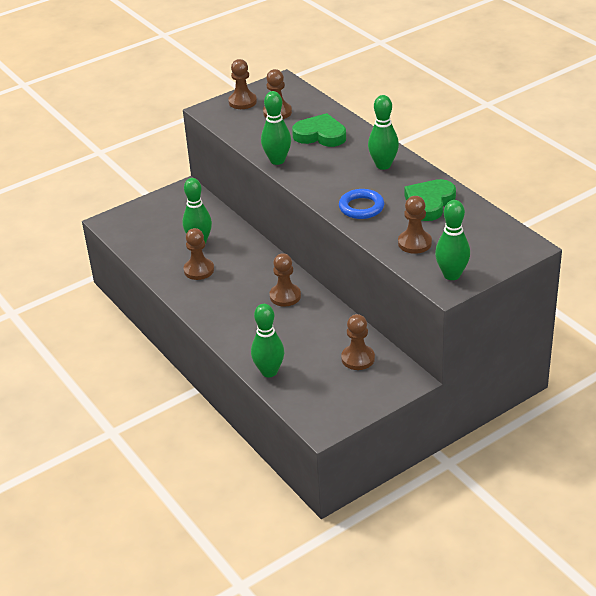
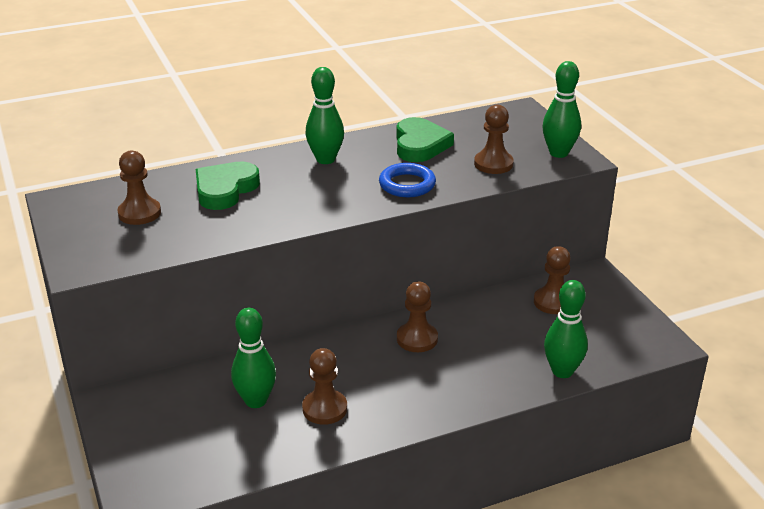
camera: 80 degrees left, 5 degrees down
(242, 102) = (83, 237): brown pawn -> none
(277, 160) = (263, 227): green bowling pin -> none
(429, 203) = (420, 145): green heart -> green heart turned 135 degrees counterclockwise

